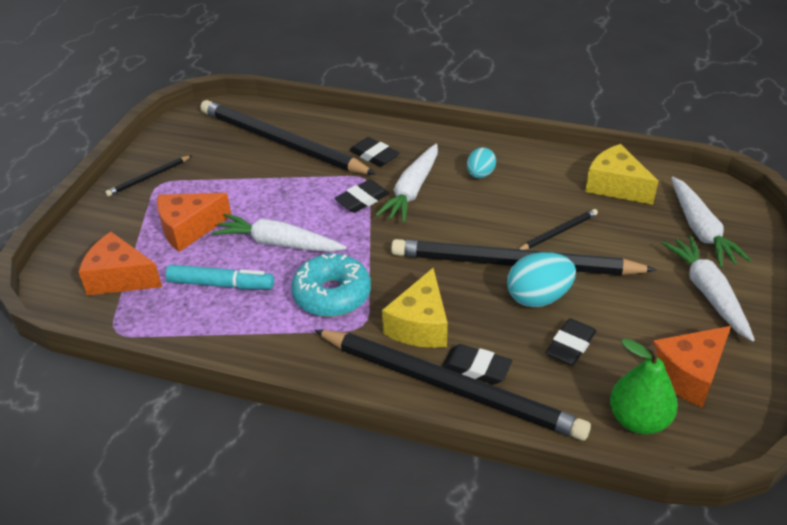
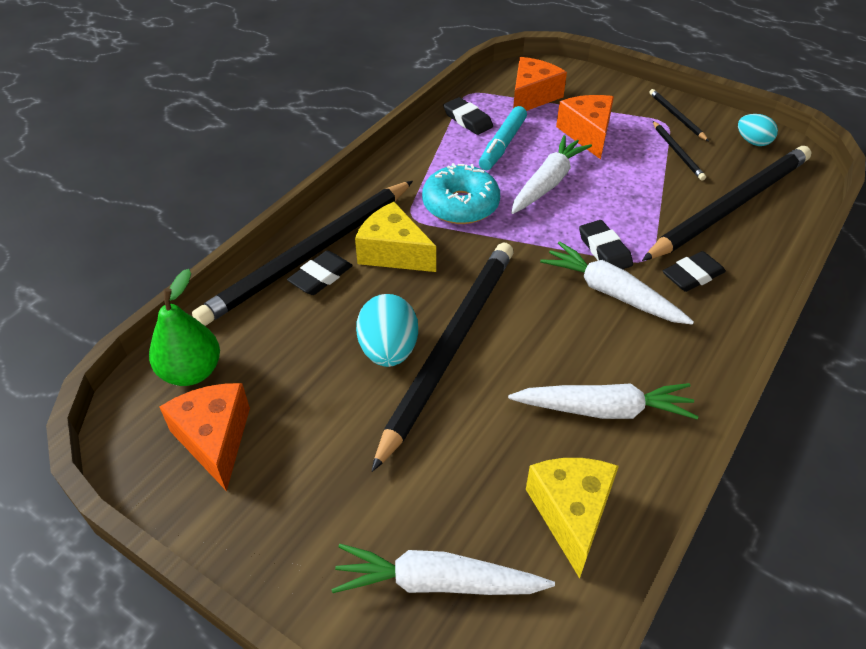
camera: 105 degrees right, 5 degrees up
(480, 174) = (632, 365): turquoise egg -> turquoise egg (753, 142)
(558, 232) = (491, 407): black pencil -> black pencil (677, 152)
(570, 345) = (309, 353): black eraser -> black eraser (468, 120)
(615, 186) = (571, 513): yellow cheese -> yellow cheese turned 60 degrees counterclockwise
(708, 293) = (317, 524): white carrot -> white carrot (603, 409)

